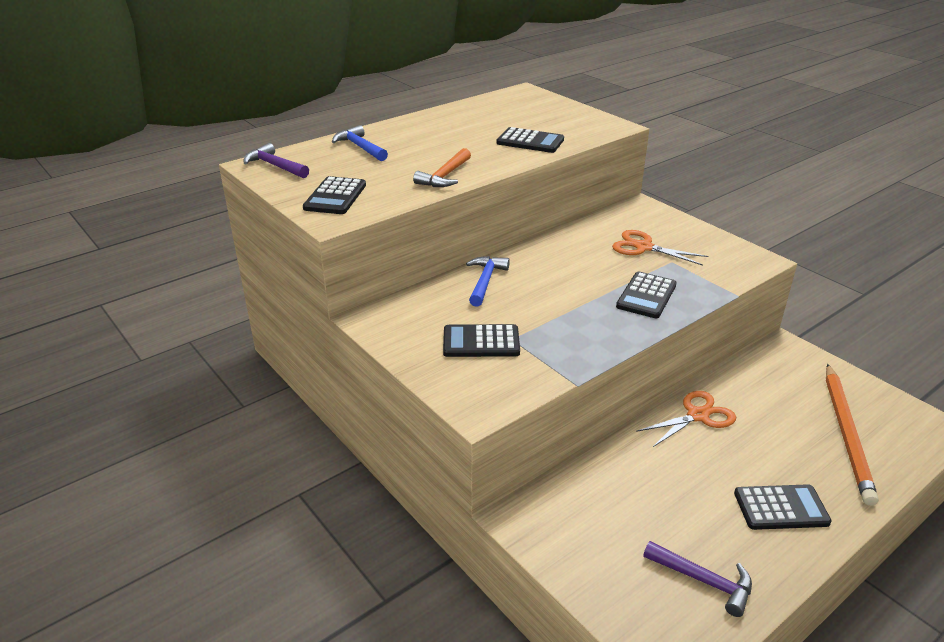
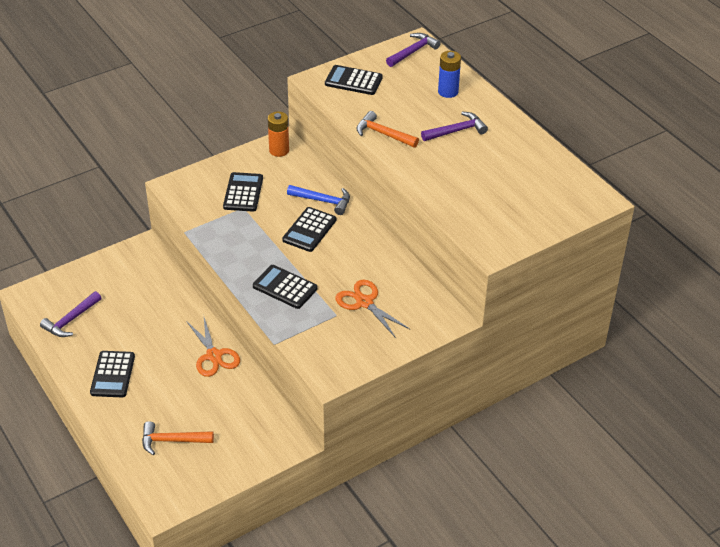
camera: 95 degrees right, 10 degrees up
(360, 147) = (448, 92): blue hammer -> blue battery
(386, 321) = (279, 150): none -> orange battery
(433, 142) = (456, 131): none -> purple hammer
(530, 141) = (454, 188): black calculator -> black calculator (309, 230)
(644, 247) = (364, 302): orange scissors -> orange scissors turned 75 degrees counterclockwise
(846, 433) = (172, 440): orange pencil -> orange hammer

